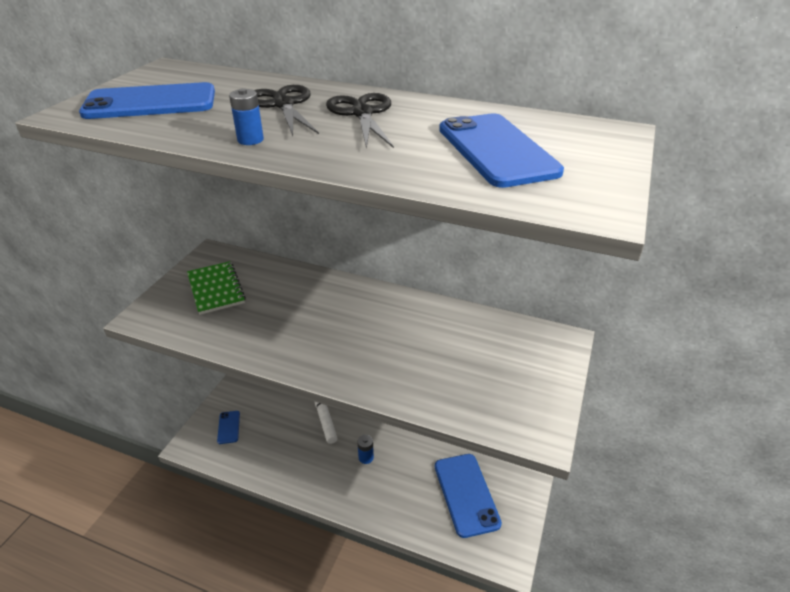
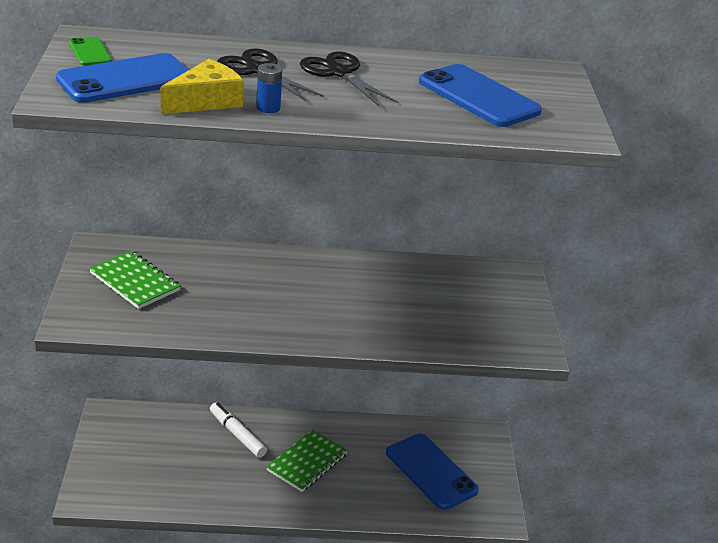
camera: 25 degrees left, 5 degrees down
(153, 79) = (90, 52): none -> green phone
(198, 128) = (206, 101): none -> yellow cheese
(228, 427) = (124, 468): blue phone -> none
(366, 457) = (307, 462): blue battery -> green notebook

